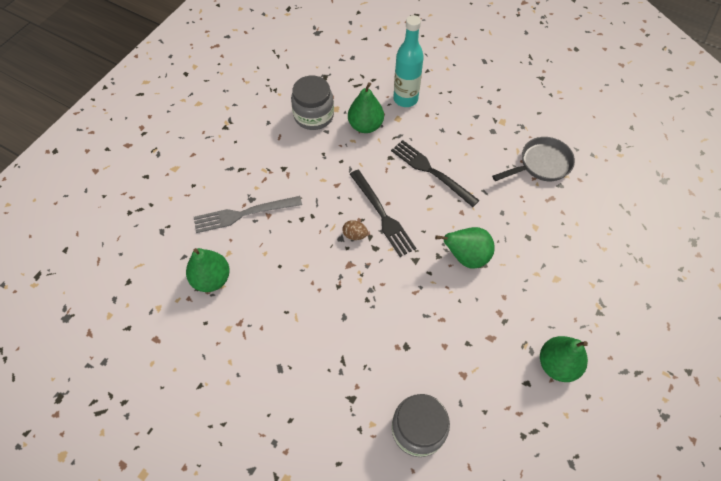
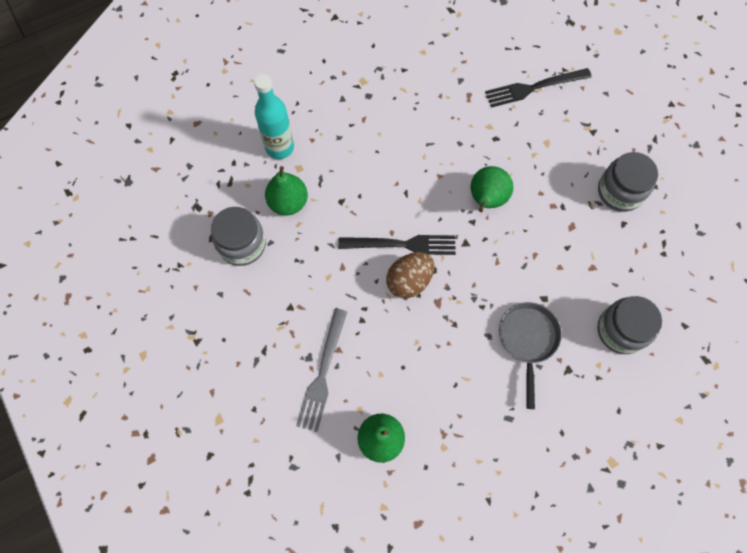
camera: 60 degrees left, 10 degrees up
(355, 235) = (409, 281): brown egg -> brown egg, size x1.87
(431, 171) = (380, 175): black fork -> black fork (533, 88)
(541, 164) = (430, 80): grey pan -> grey pan (527, 340)
(557, 364) = (620, 191): green pear -> grey jar

